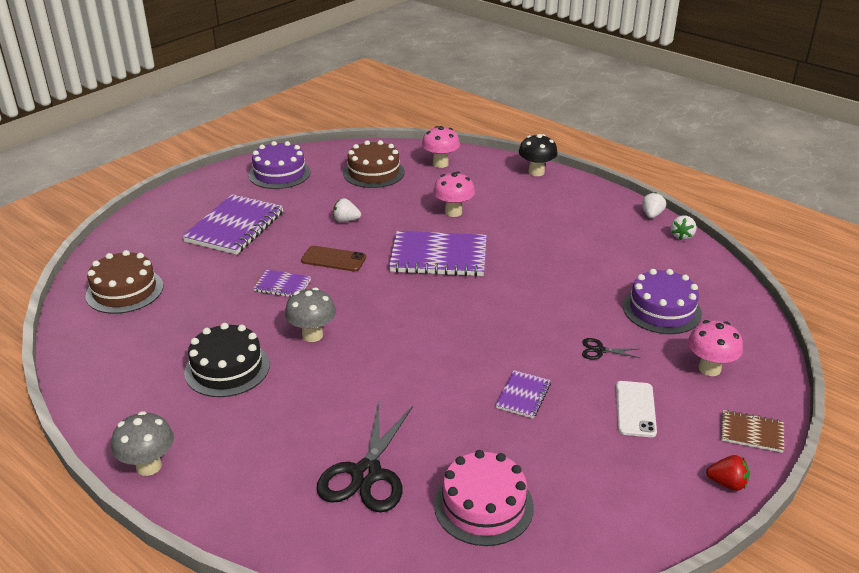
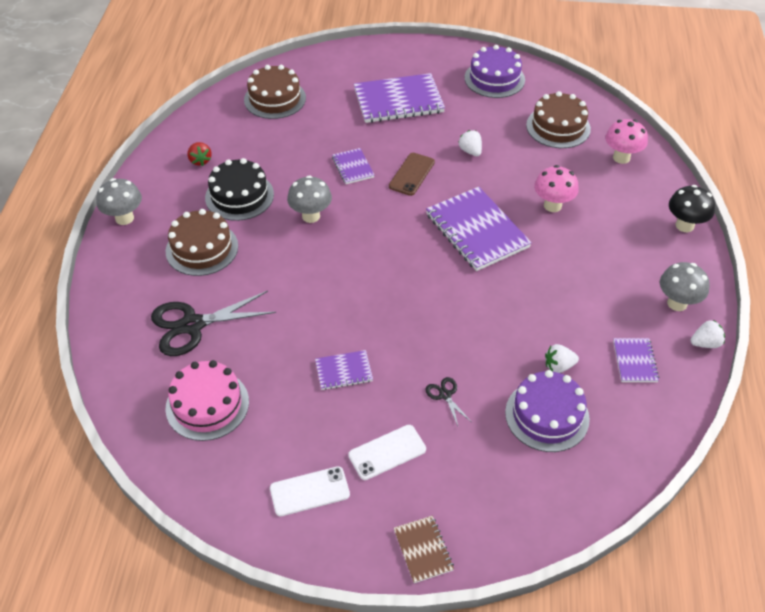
camera: 55 degrees right, 15 degrees up
(268, 424) = (202, 248): none -> brown cake
(333, 259) = (412, 174): brown phone -> brown phone turned 45 degrees clockwise
(605, 208) = (677, 303): none -> grey mushroom
(643, 249) = (634, 361): none -> purple notebook
(644, 476) = (309, 491): none -> white phone
(682, 236) = (692, 382): white strawberry -> white strawberry (558, 366)
(709, 368) = (489, 485): pink mushroom -> none
(727, 483) = (342, 553): red strawberry -> red strawberry (200, 160)

